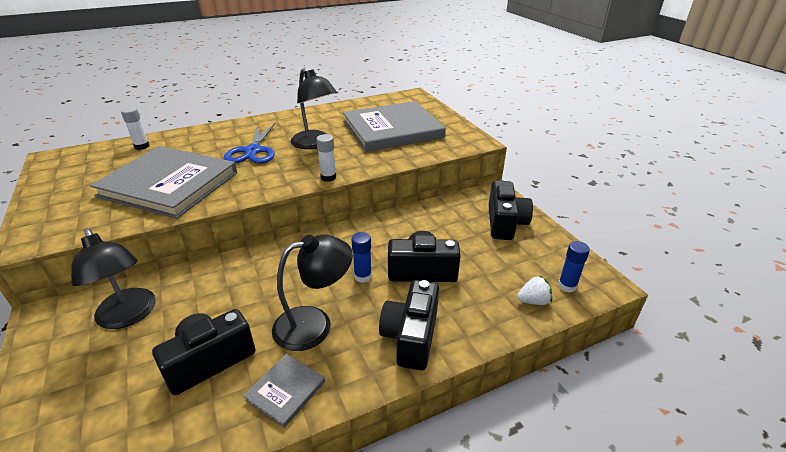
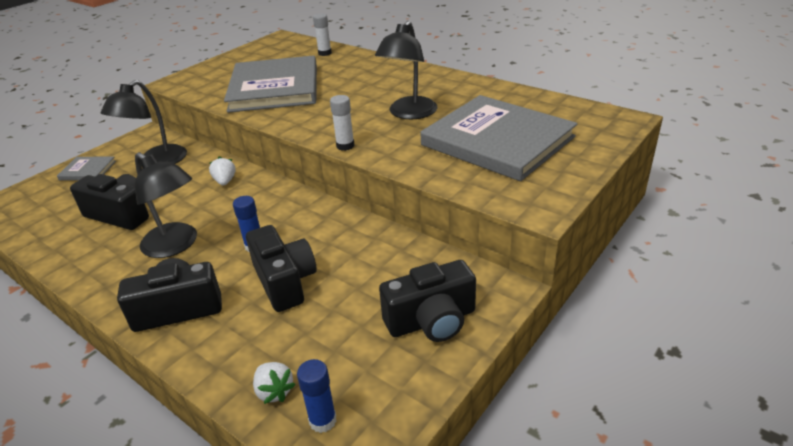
camera: 65 degrees right, 0 degrees up
(239, 273) = (225, 181): none -> white strawberry
(253, 151) = (361, 93): blue scissors -> none
(285, 391) = (97, 262): grey book -> grey book (88, 170)

